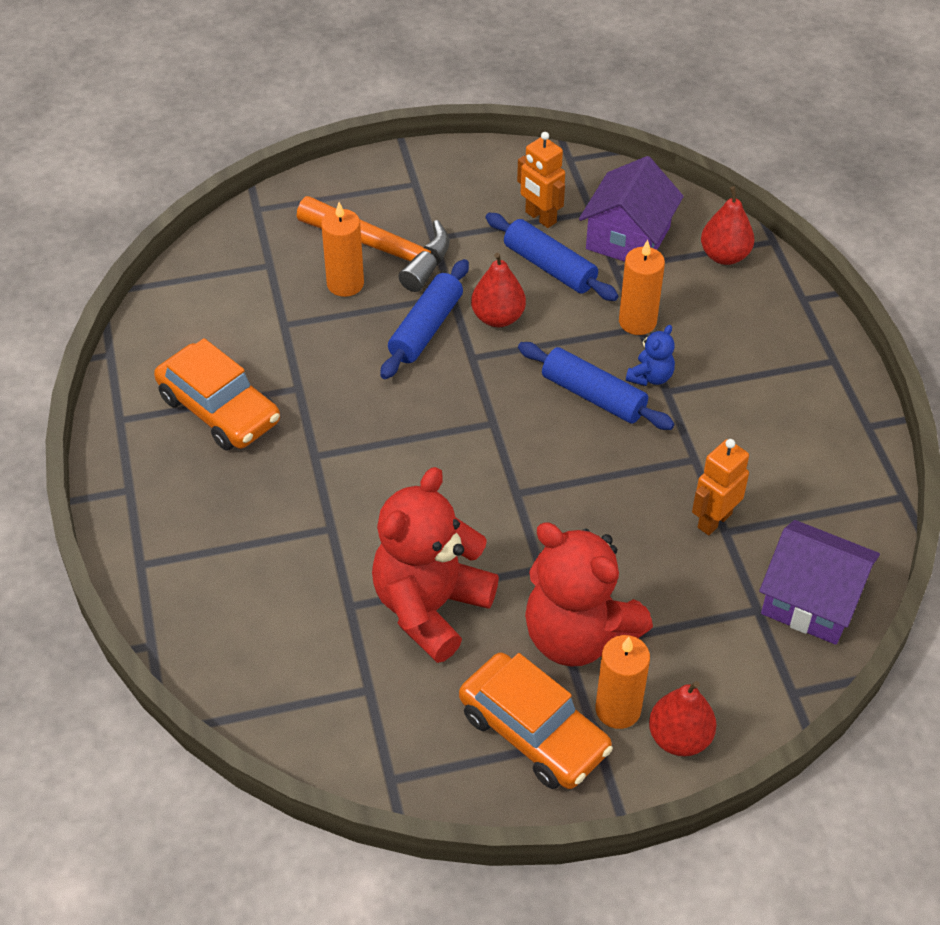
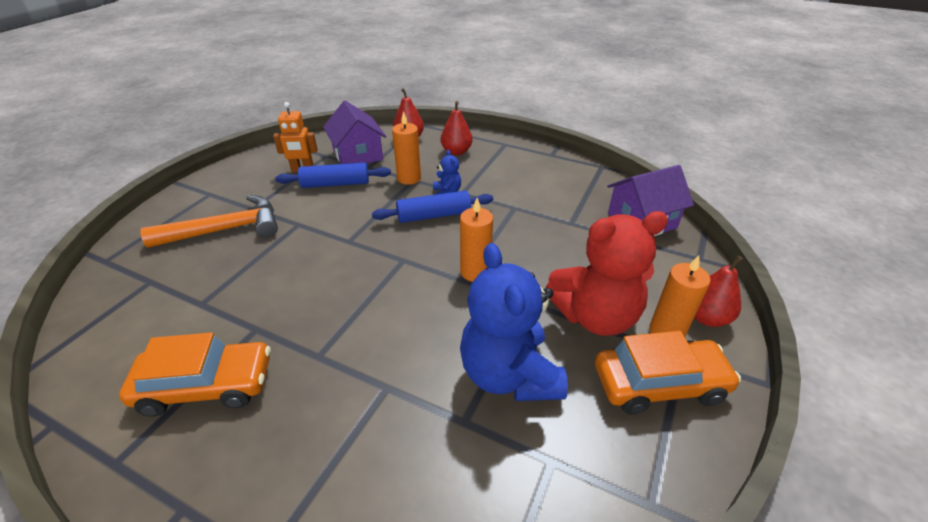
camera: 50 degrees left, 10 degrees down
(345, 284) = (221, 258): orange candle -> orange candle (475, 272)
(426, 328) = (303, 246): blue rolling pin -> none
(430, 607) = (509, 374): red teddy bear -> blue teddy bear
(498, 317) = (338, 217): red pear -> red pear (456, 152)
(714, 520) = (560, 222): orange robot -> none

